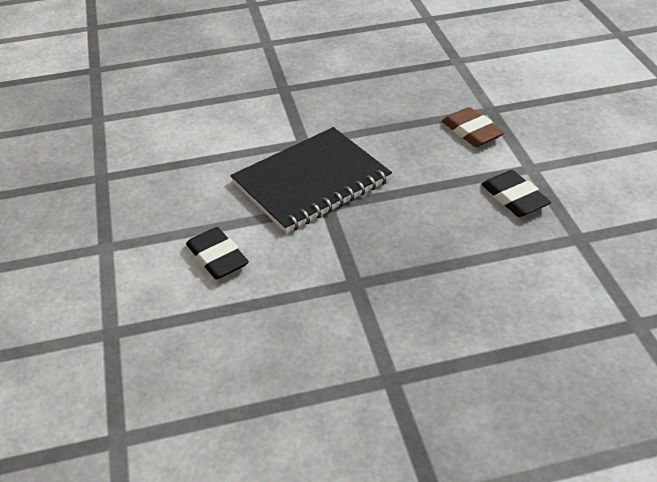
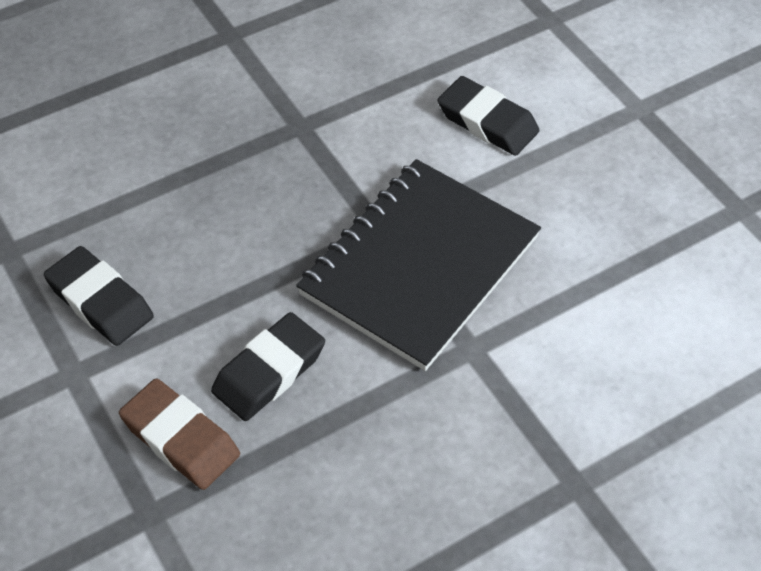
camera: 160 degrees right, 10 degrees up
(418, 150) = (269, 371): none -> black eraser

